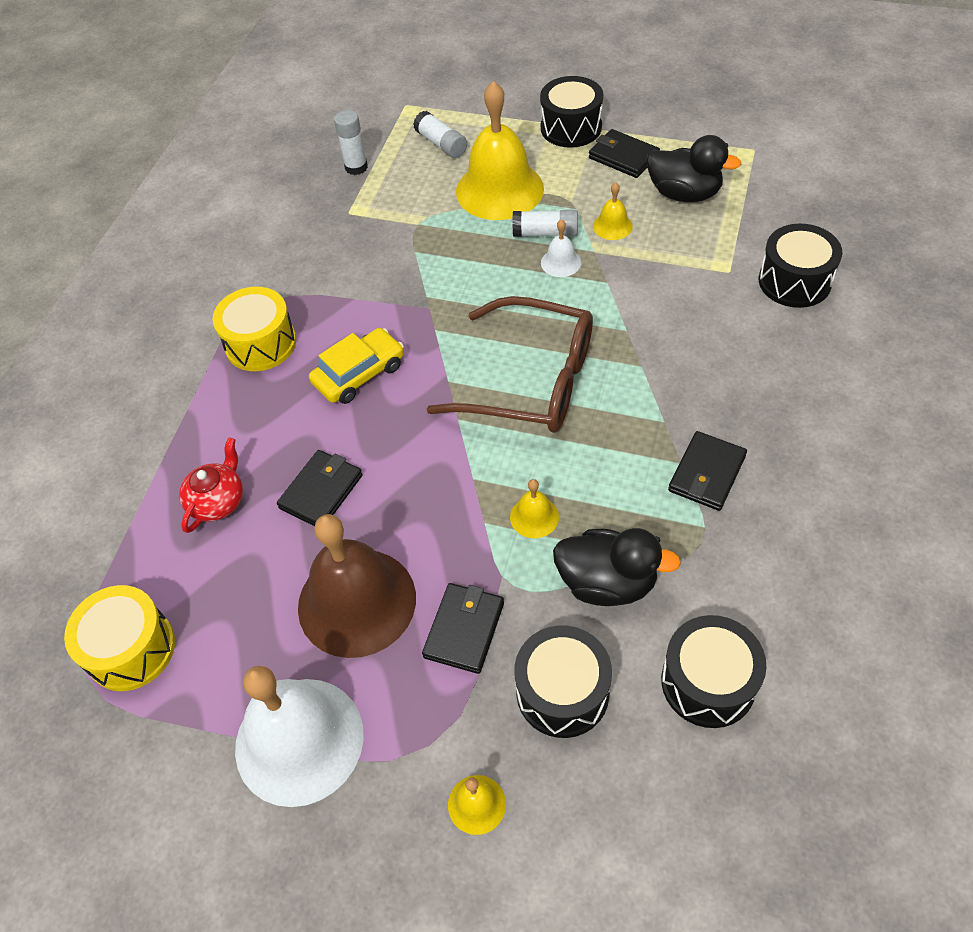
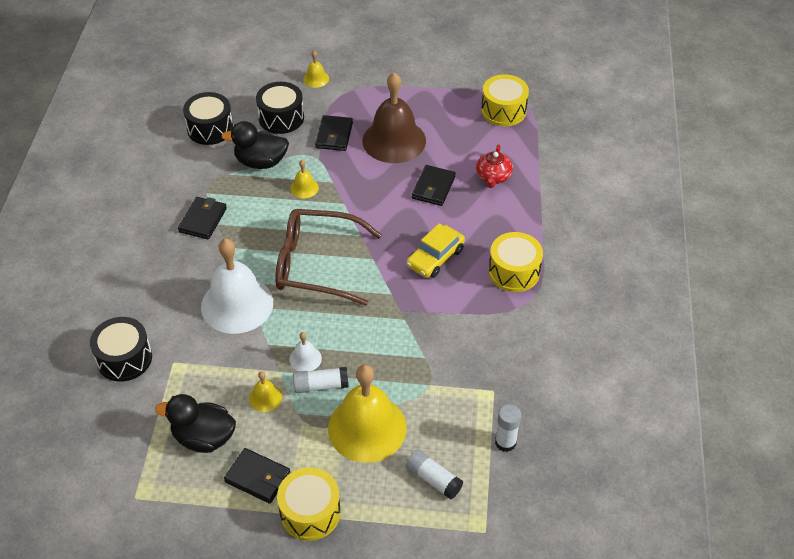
camera: 165 degrees right, 5 degrees down
(299, 740) = (403, 89): white bell -> white bell (237, 304)
(571, 127) = (310, 512): black drum -> yellow drum

